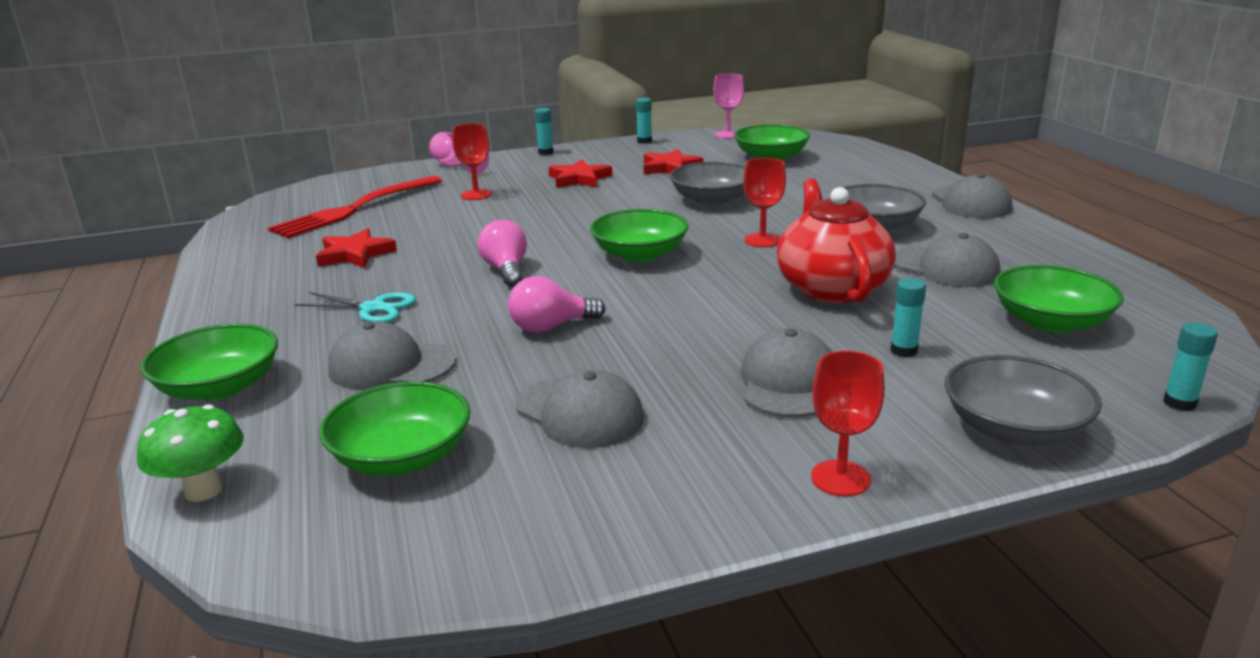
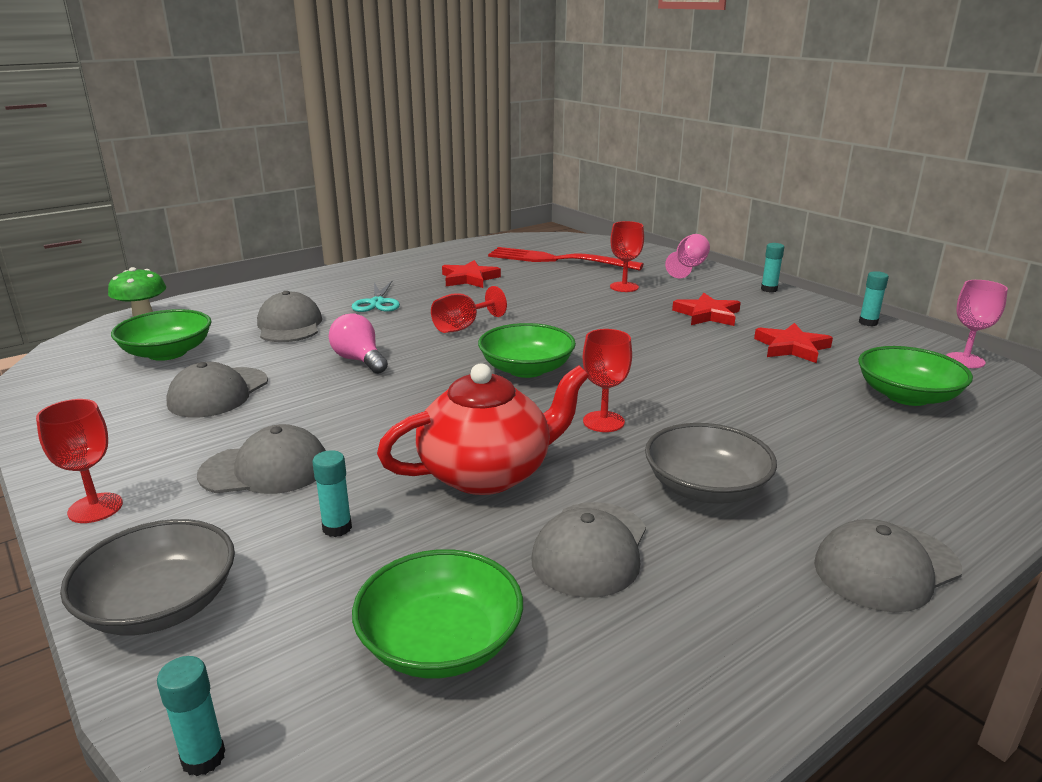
camera: 70 degrees right, 0 degrees up
(219, 387) = (259, 292): green bowl -> none
(506, 270) = (462, 327): pink light bulb -> red goblet
(712, 200) = (707, 381): grey bowl -> none

